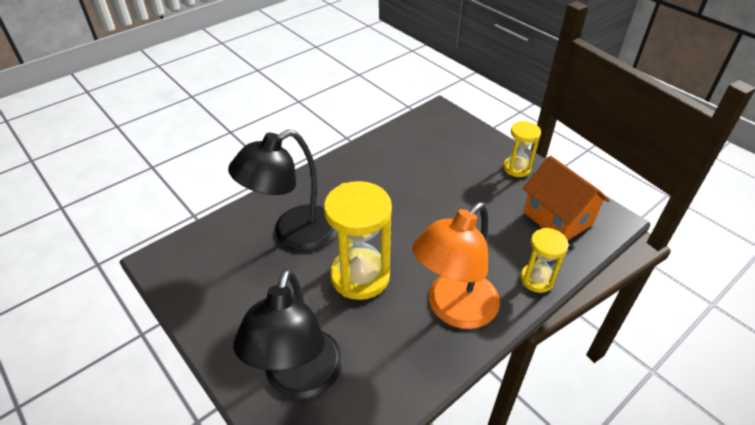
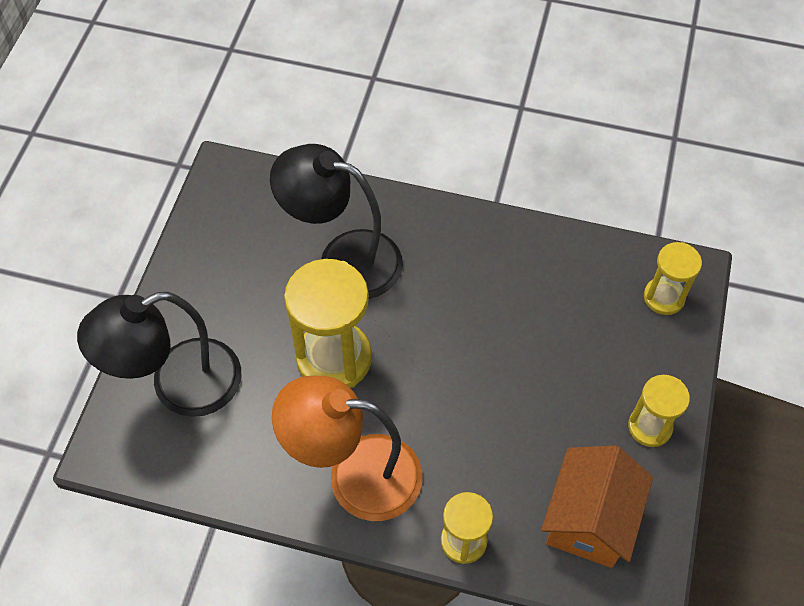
camera: 55 degrees right, 15 degrees up
(445, 126) = (664, 297): none -> yellow hourglass

